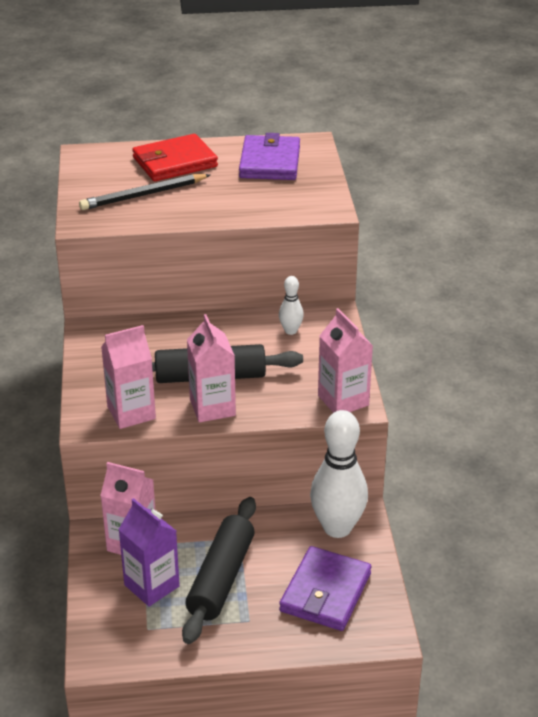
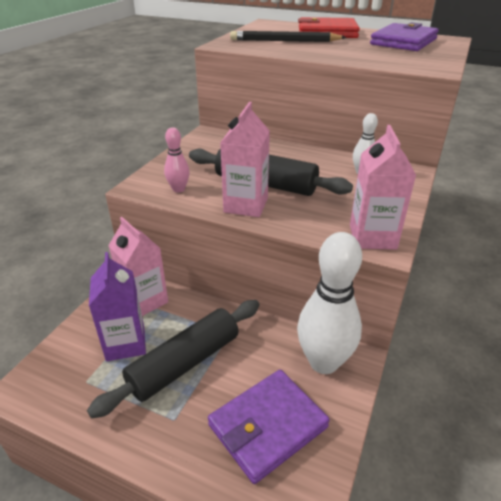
camera: 30 degrees right, 0 degrees up
(131, 413) = (178, 189): pink carton -> pink bowling pin

